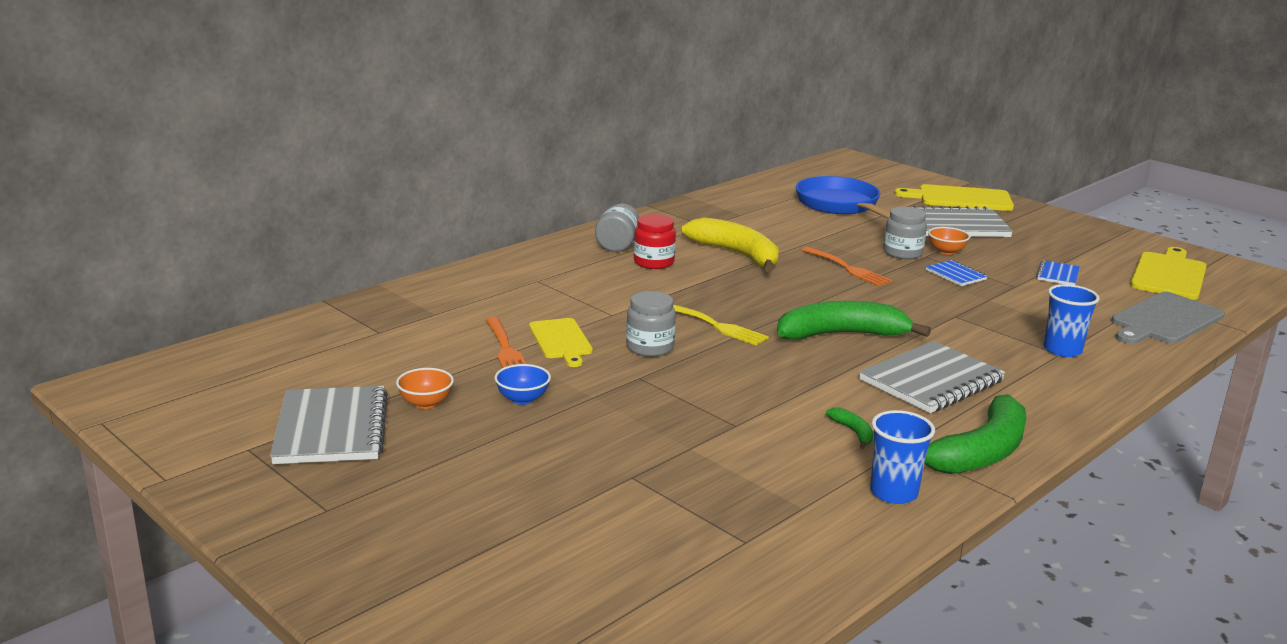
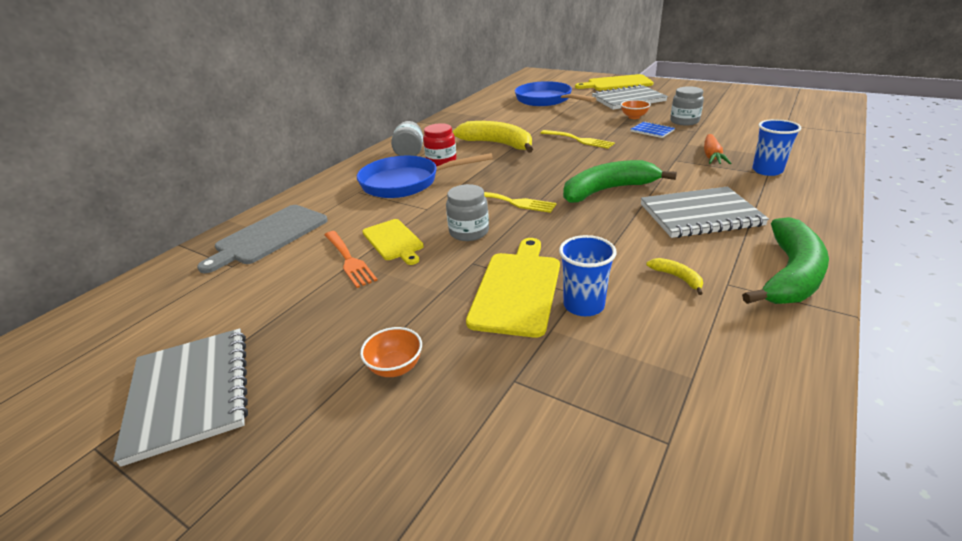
camera: 10 degrees left, 10 degrees up
(426, 403) = (286, 336): orange bowl -> orange bowl (395, 367)
(522, 399) = (378, 309): blue bowl -> none
(598, 281) = (406, 183): none -> blue pan
(848, 268) = (579, 140): orange fork -> yellow fork
(853, 432) = (677, 278): green banana -> yellow banana
(893, 493) = (758, 337): blue cup -> blue cup (583, 305)
(902, 253) = (607, 123): grey jar -> grey jar (684, 121)
(931, 381) = (700, 215): grey notebook -> grey notebook turned 45 degrees clockwise
(1007, 320) = (712, 156): none -> orange carrot
(1057, 275) = (715, 119): blue notebook -> none
(1164, 320) = (809, 136): grey cutting board -> grey cutting board (269, 236)
(1169, 275) = (781, 106): yellow cutting board -> yellow cutting board (517, 289)

